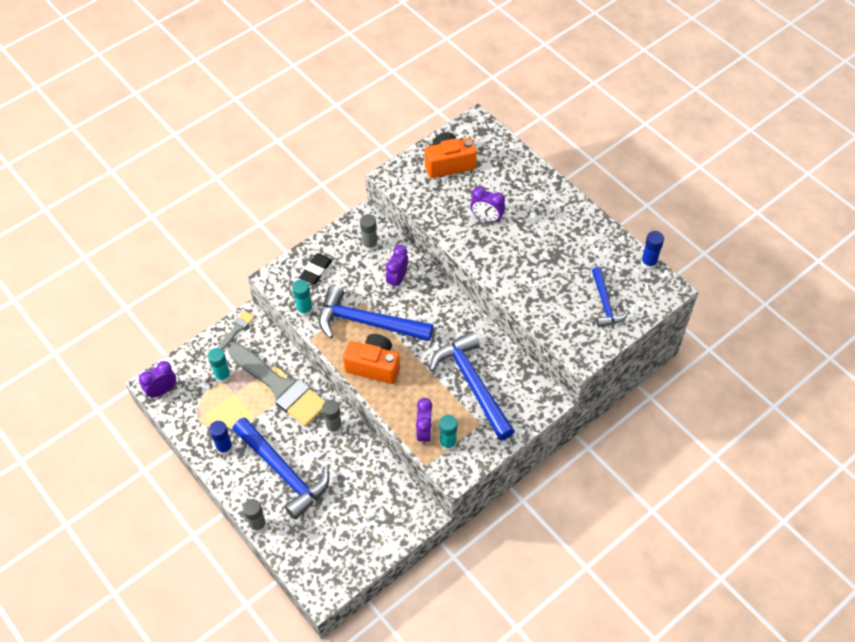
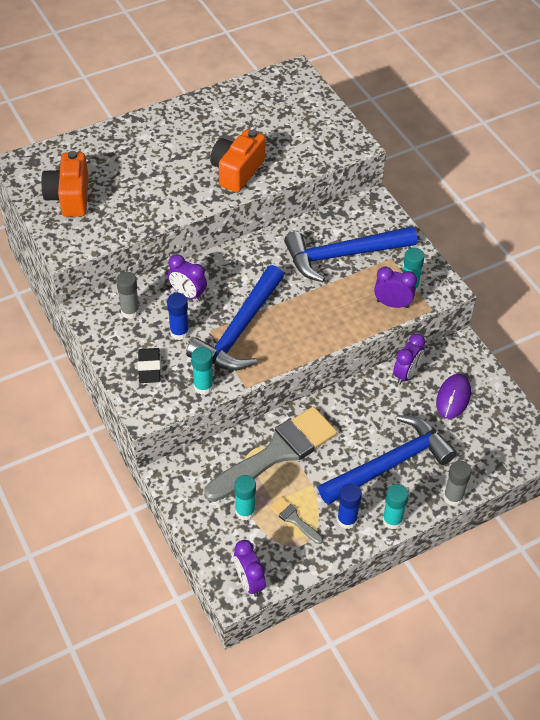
camera: 80 degrees left, 5 degrees down
(229, 481) = (392, 520): none -> turquoise glue stick
(237, 329) = (179, 488): grey brush -> grey brush (294, 519)
(316, 270) = (149, 368): black eraser -> black eraser turned 45 degrees clockwise
(334, 427) = (342, 408): grey glue stick -> none
(363, 513) = (453, 398): none -> purple mouse
(374, 366) = (299, 333): orange camera -> orange camera (237, 171)
(487, 218) = (160, 180): purple clock -> purple clock (406, 374)
(605, 303) = (299, 116): blue hammer -> none
(648, 263) = (260, 77): blue glue stick -> blue glue stick (179, 332)

